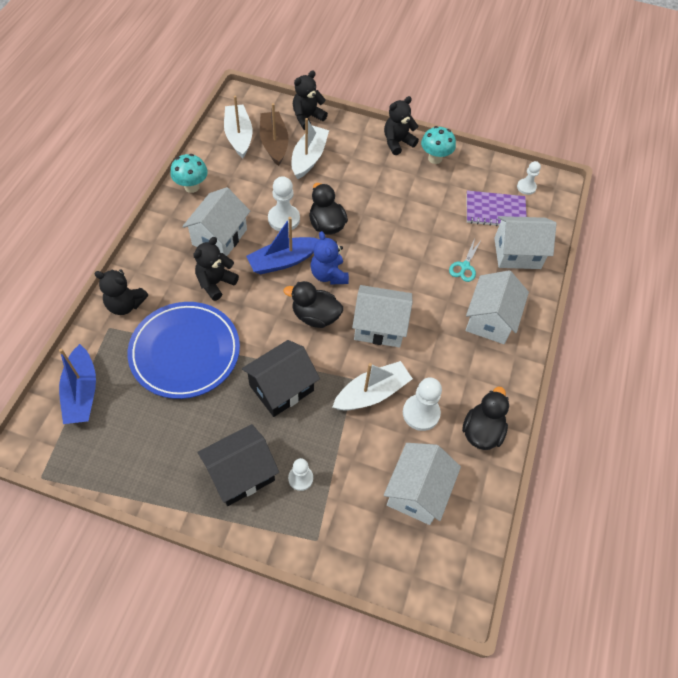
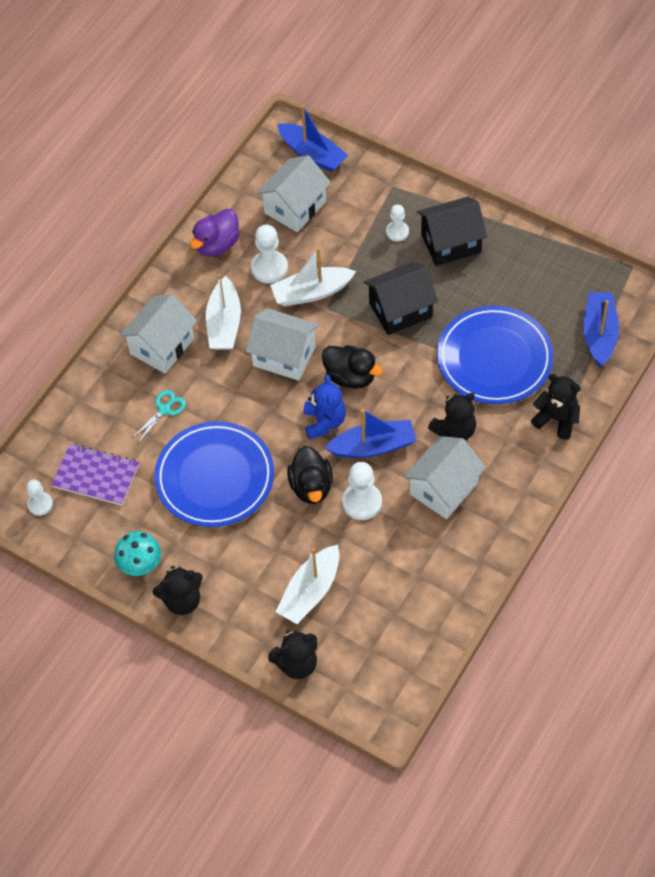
camera: 160 degrees left, 0 degrees up
(192, 187) = (472, 566): turquoise mushroom -> none
(239, 136) = (400, 643): white boat -> white boat (224, 323)
(274, 143) = (353, 623): brown boat -> none
(404, 221) = (215, 477): none -> blue plate
(419, 570) = (312, 154): none -> blue boat
(482, 431) = (217, 245): black duck -> purple duck
(517, 253) = (96, 417): white house -> none

